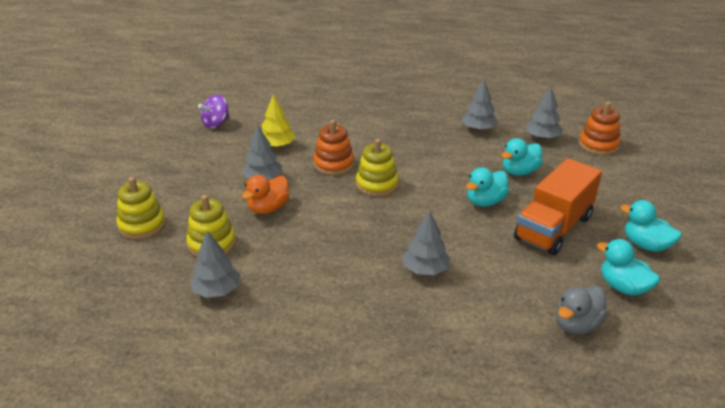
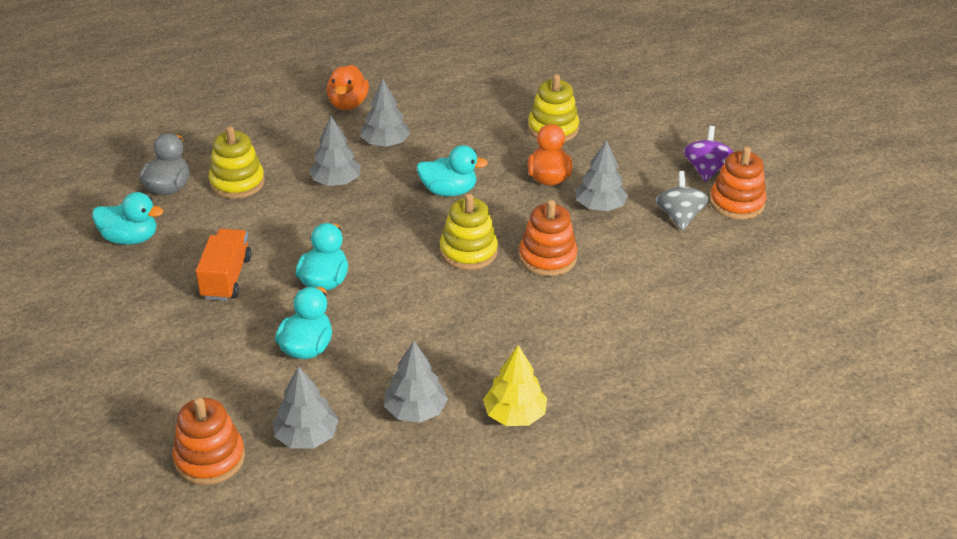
camera: 145 degrees right, 5 degrees up
(142, 225) = (637, 119): yellow stacking toy -> yellow stacking toy (237, 183)
(184, 150) = (736, 203): none -> orange stacking toy
(216, 123) = (768, 255): purple spinning top -> purple spinning top (706, 170)
(216, 290) = (496, 101): grey tree -> grey tree (385, 143)
(228, 156) = (679, 217): none -> grey spinning top
(277, 146) = (647, 255): yellow tree -> yellow tree (514, 415)
(349, 351) = (348, 104): none -> orange duck
(553, 228) = (226, 278): orange truck -> orange truck, size x0.63
(646, 245) = (111, 298): turquoise duck -> turquoise duck (449, 191)

